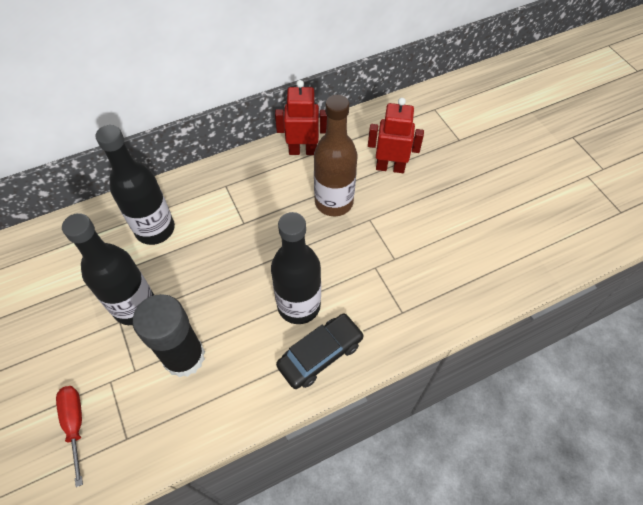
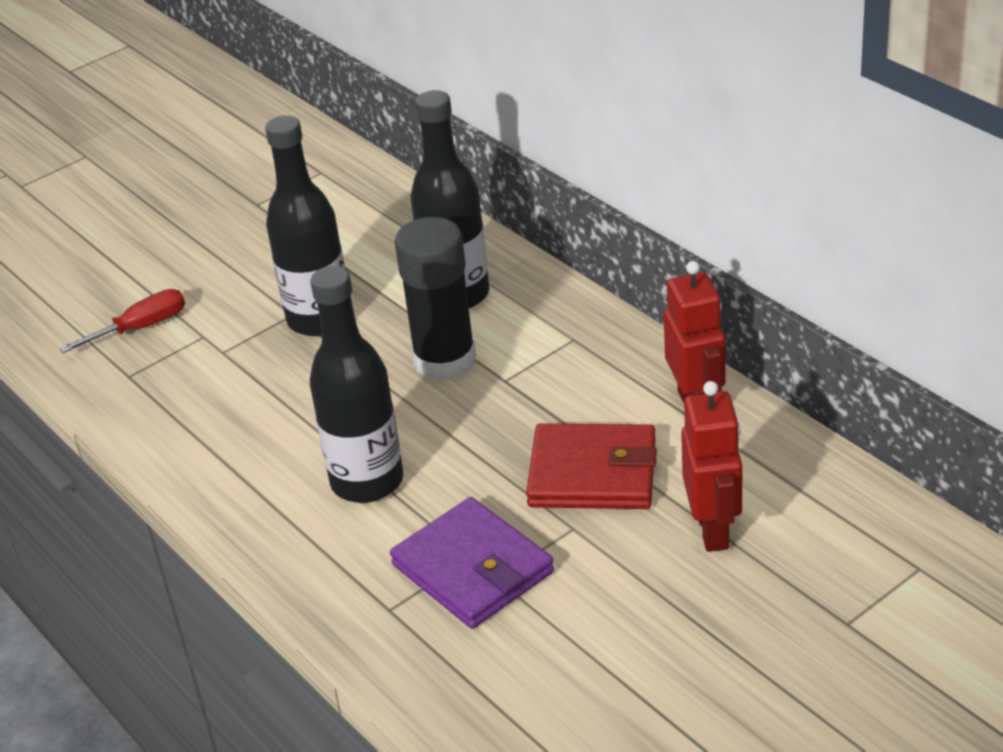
camera: 80 degrees right, 20 degrees down
(184, 357) = (252, 389): black glue stick -> black glue stick (444, 360)
(320, 354) = (287, 526): black car -> none
(334, 202) = (593, 473): brown bottle -> red wallet
(384, 268) = (473, 568): none -> purple wallet

